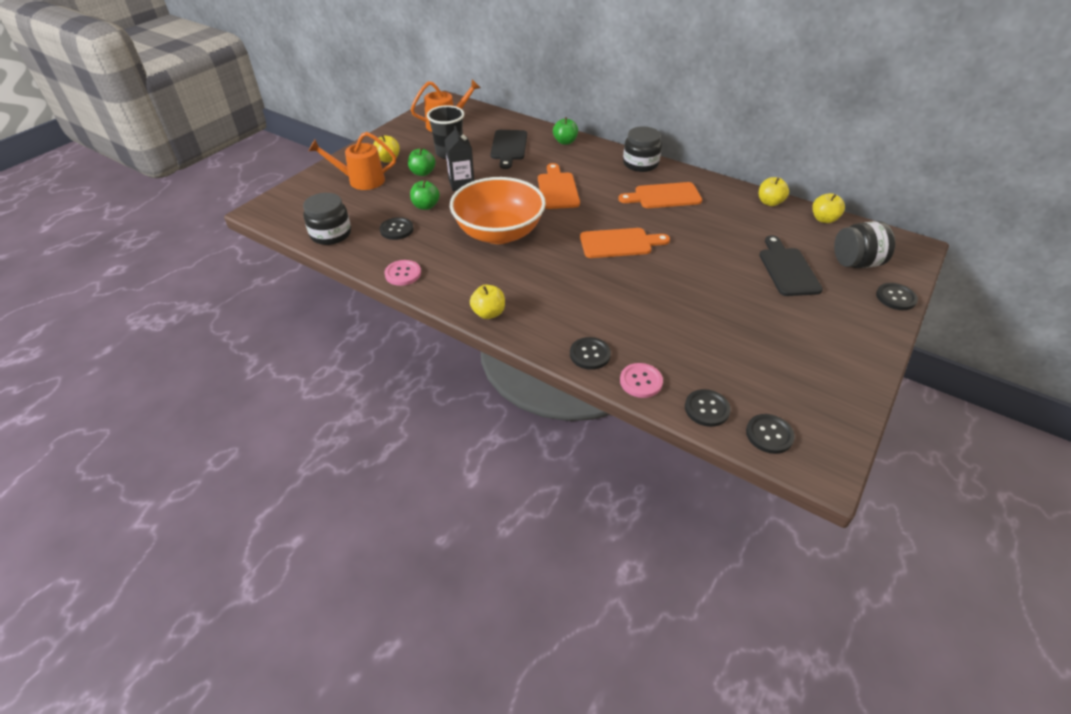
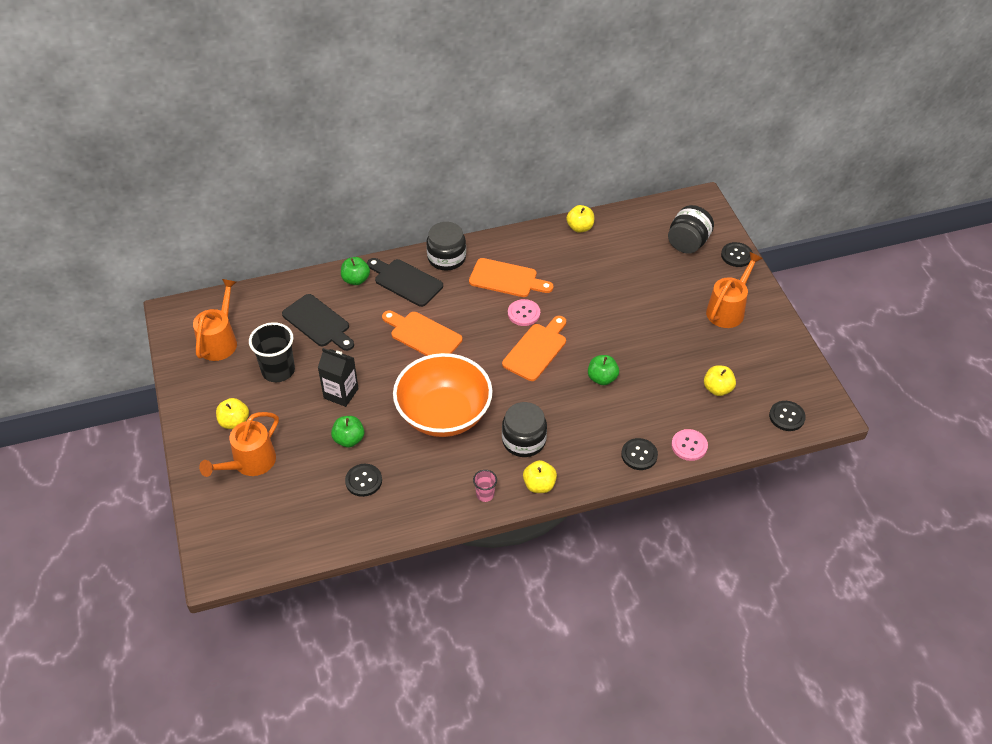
camera: 50 degrees left, 5 degrees up
(331, 234) = (318, 532): black jar -> black jar (524, 440)
(403, 274) = (433, 511): pink button -> pink button (524, 313)
(422, 173) = (290, 410): green apple -> green apple (602, 378)
(447, 290) = (485, 494): none -> pink cup
(664, 196) = (506, 279): orange cutting board -> orange cutting board turned 105 degrees counterclockwise
(706, 409) = (741, 430): black button -> none
(787, 269) = (659, 282): black cutting board -> black cutting board (405, 281)
(824, 219) = (629, 217): yellow apple -> yellow apple (717, 389)
(828, 324) = (728, 309): none -> orange watering can

